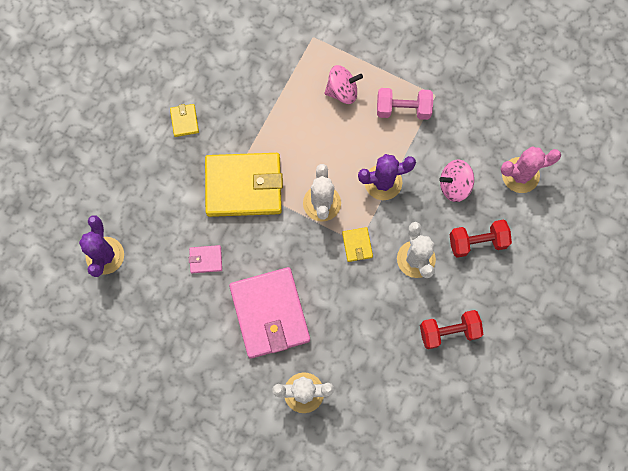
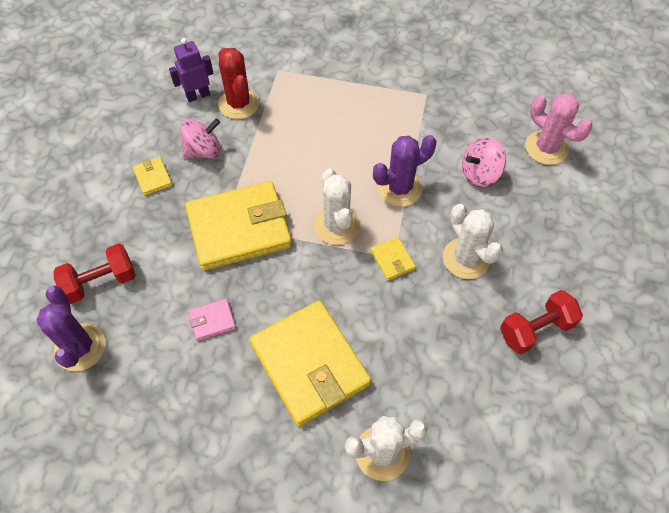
camera: 15 degrees left, 15 degrees down
(238, 47) = (198, 95): none -> purple robot
(270, 313) = (309, 364): pink wallet -> yellow wallet
(271, 64) = (239, 103): none -> red cactus
(342, 91) = (325, 112): pink spinning top -> pink spinning top (203, 151)
(403, 109) = (396, 114): pink dumbbell -> none
(477, 242) = (528, 224): red dumbbell -> red dumbbell (100, 282)
(520, 175) = (546, 148): pink cactus -> pink cactus turned 75 degrees clockwise

